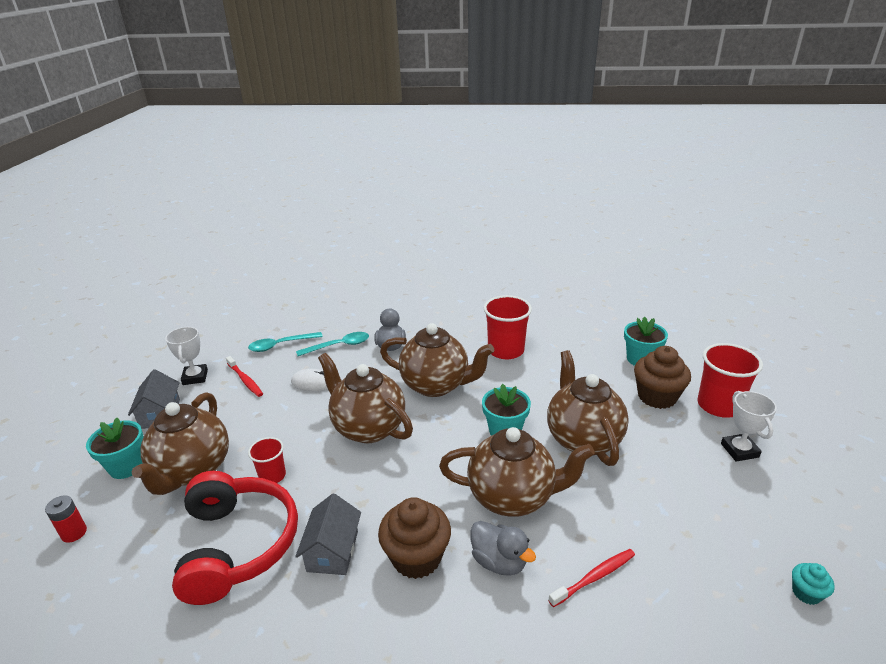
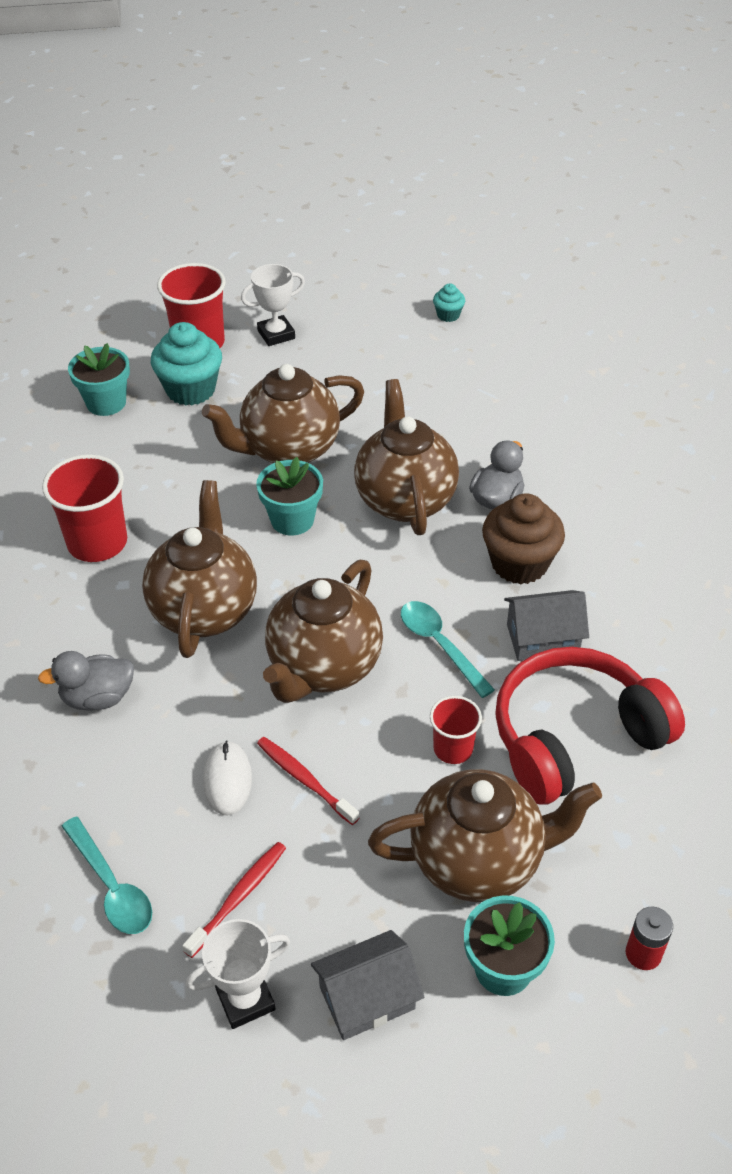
camera: 105 degrees left, 15 degrees up
(339, 346) = (104, 780): turquoise spoon -> turquoise spoon (439, 645)
(594, 577) = (486, 433): red toothbrush -> red toothbrush (305, 780)
(657, 397) = (190, 390): brown cupcake -> turquoise cupcake

